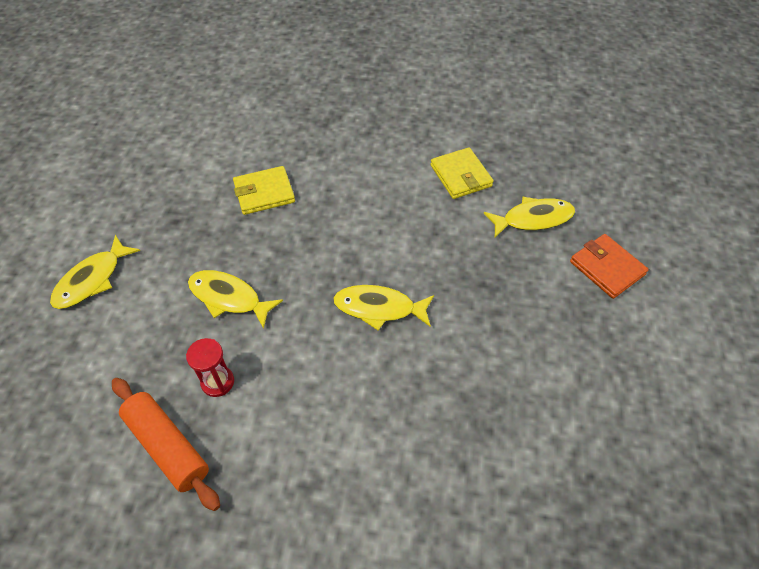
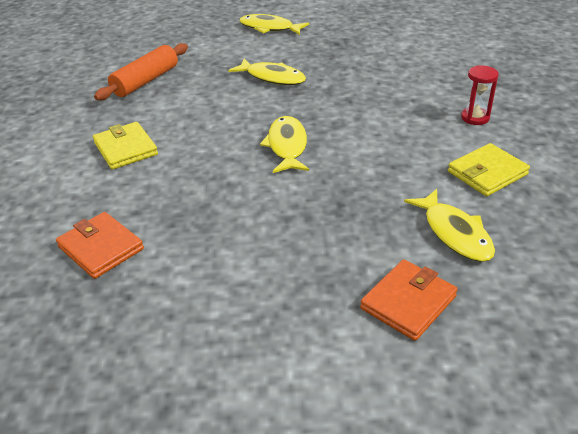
camera: 80 degrees right, 15 degrees down
(217, 382) = (197, 88): red hourglass -> red hourglass (475, 118)
(229, 298) = (272, 77): yellow fish -> yellow fish turned 105 degrees clockwise
(264, 193) = (388, 71): yellow wallet -> yellow wallet (125, 149)
(519, 503) = (101, 248): none -> orange wallet

